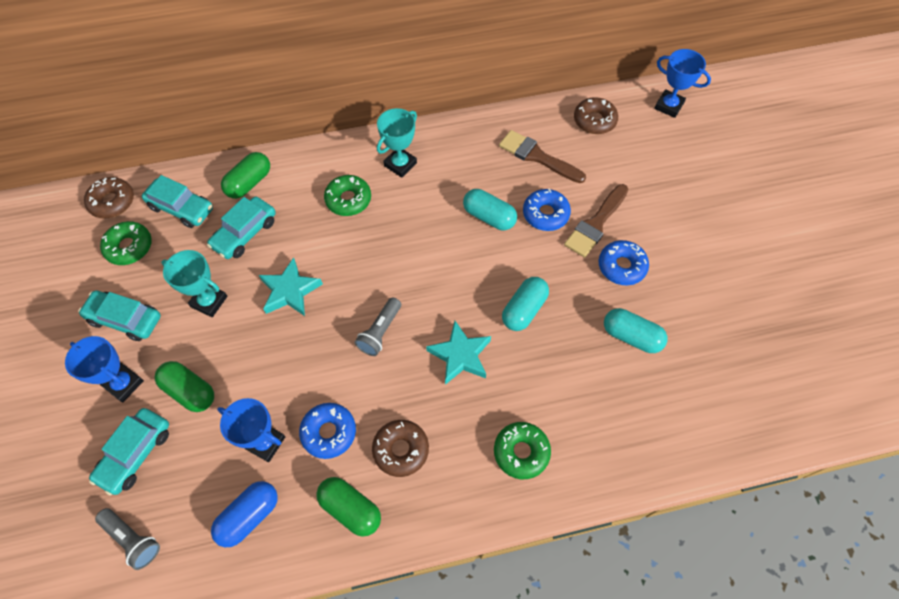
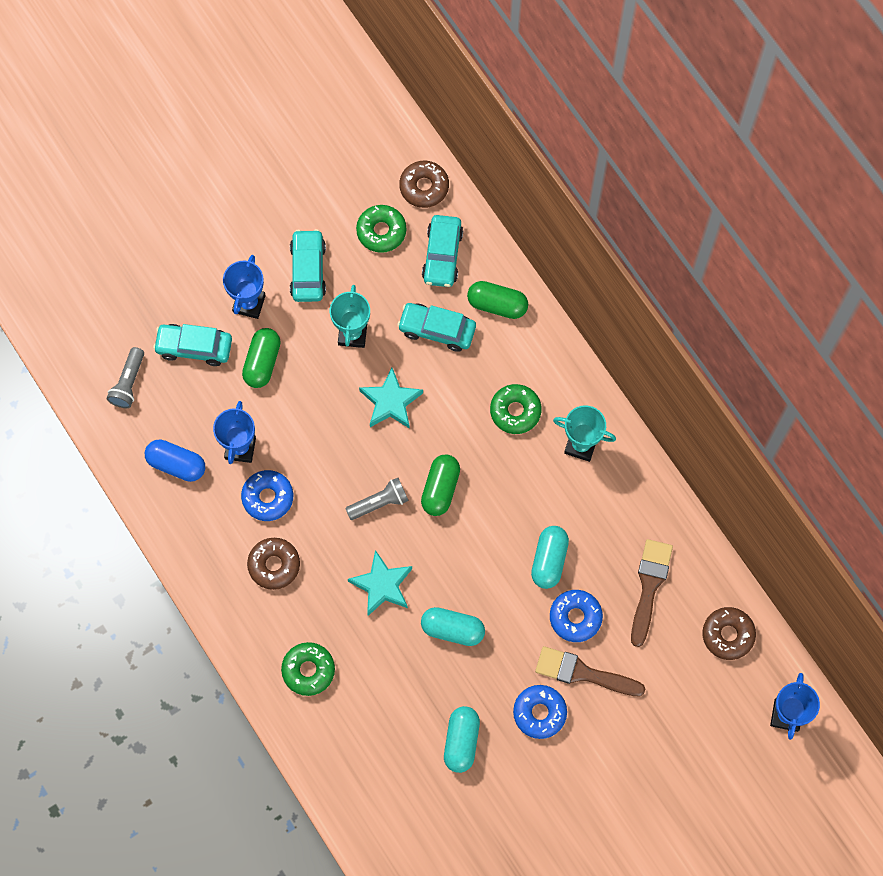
camera: 70 degrees right, 10 degrees up
(350, 509) = (210, 543): green capsule -> green capsule (440, 489)
(380, 332) = (379, 503): grey flashlight -> grey flashlight turned 150 degrees clockwise

